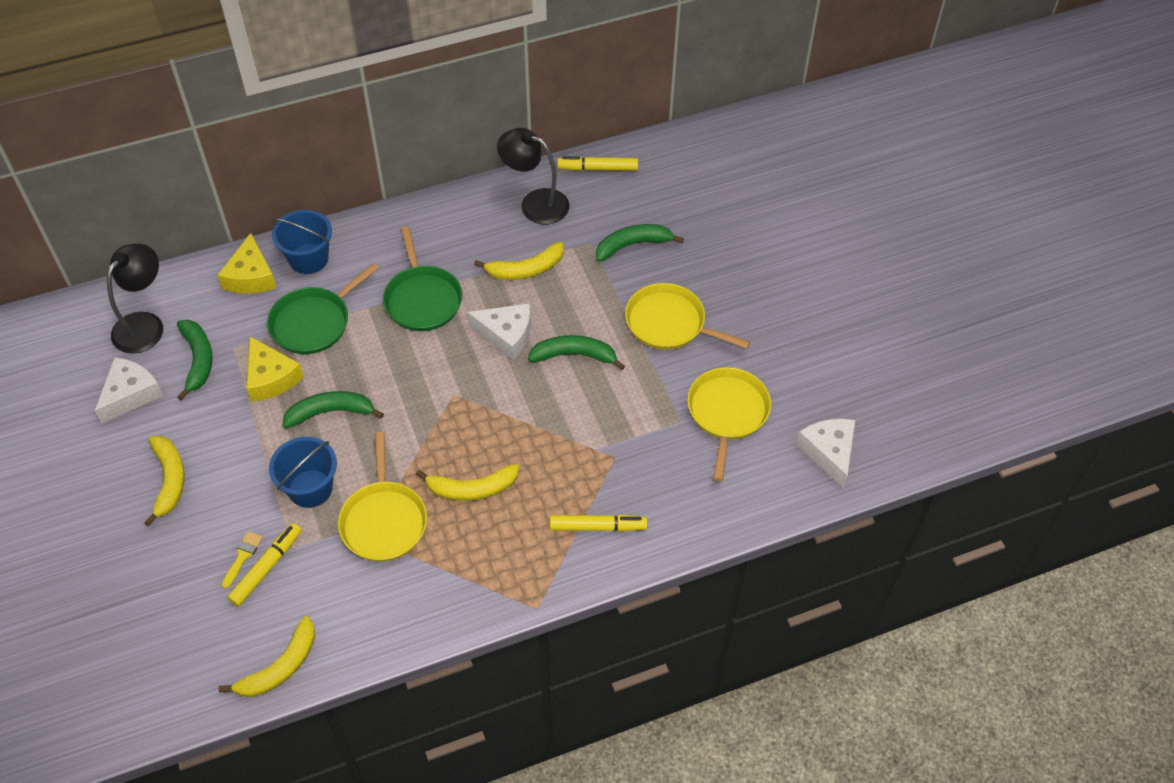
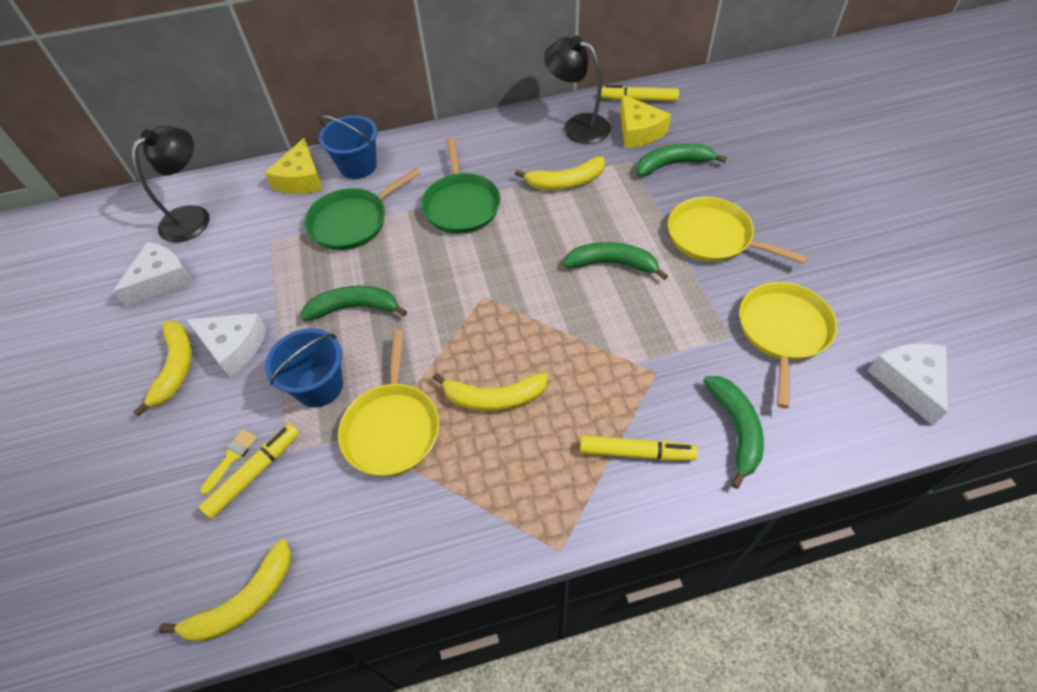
camera: 10 degrees right, 0 degrees up
(198, 360) = (234, 251): green banana -> green banana (736, 429)
(271, 378) = (301, 271): yellow cheese -> yellow cheese (638, 131)
(506, 334) = (542, 241): white cheese -> white cheese (233, 347)

